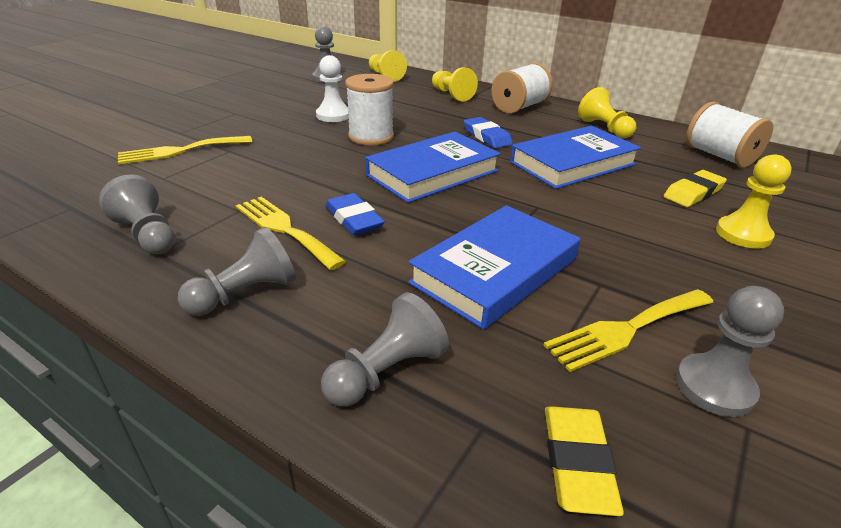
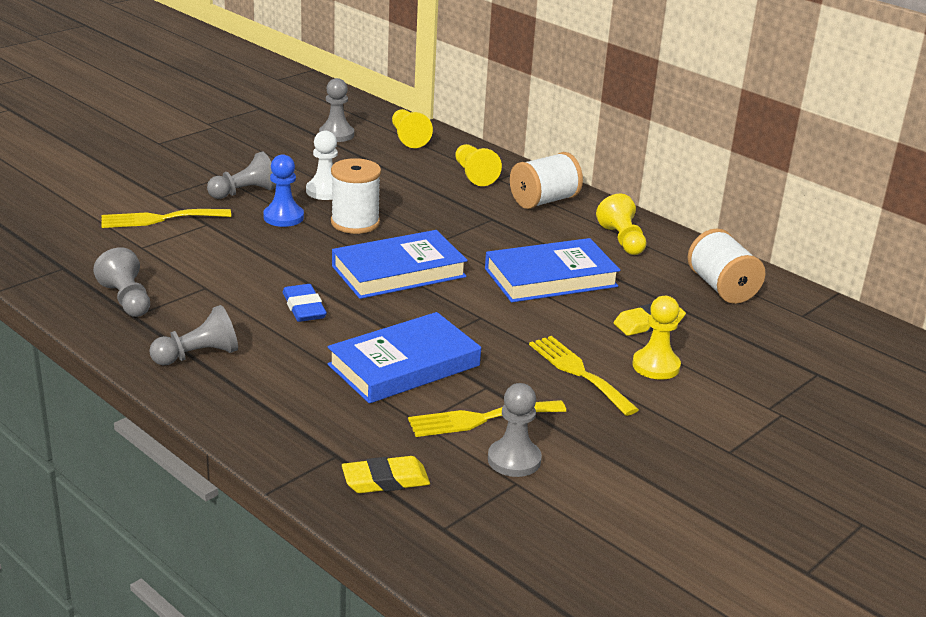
camera: 10 degrees right, 5 degrees down
(284, 229) = (241, 309): yellow fork -> yellow fork (579, 372)
(303, 138) = (283, 217): none -> blue pawn
(386, 372) = (285, 418): grey pawn -> grey pawn (244, 192)
(487, 137) = (480, 236): blue eraser -> none
(577, 462) = (385, 480): yellow eraser -> yellow eraser turned 60 degrees clockwise

